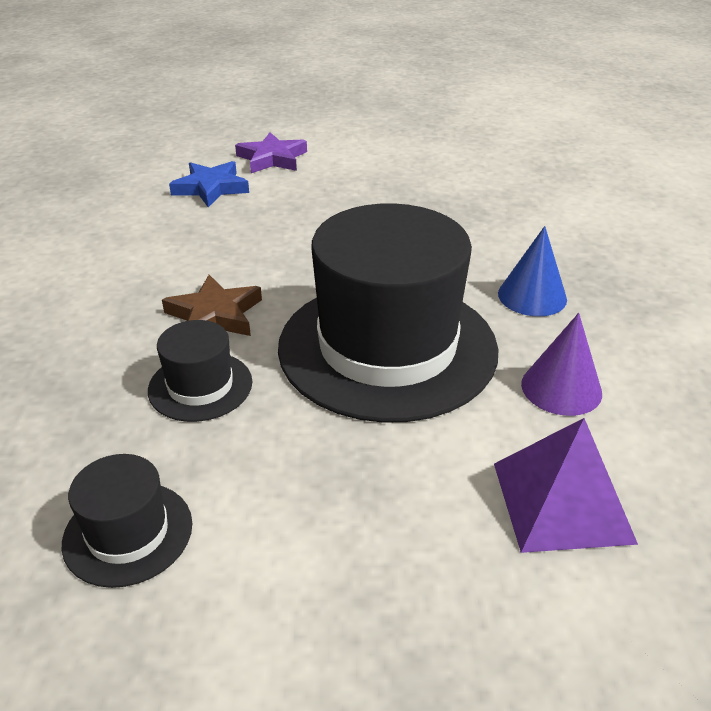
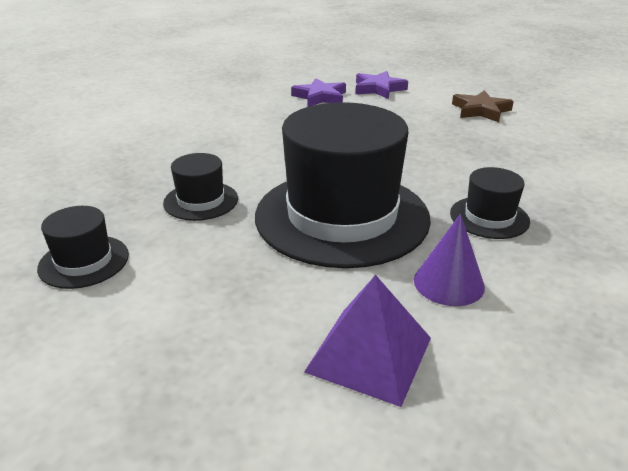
camera: 30 degrees right, 5 degrees down
(211, 188) = (320, 97): blue star -> purple star
(215, 315) = (249, 166): brown star -> brown star (481, 110)
(532, 296) = (489, 217): blue cone -> black hat

